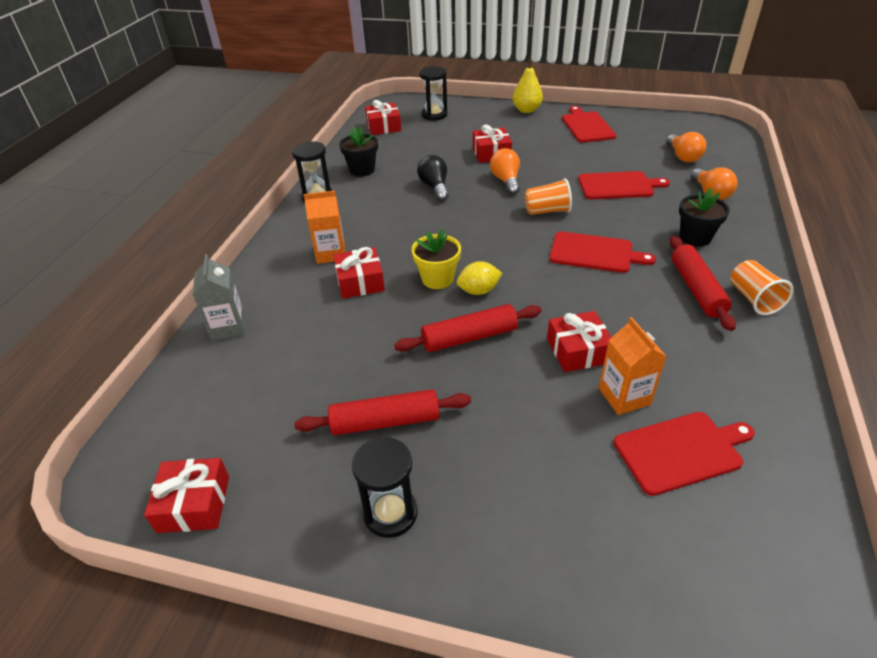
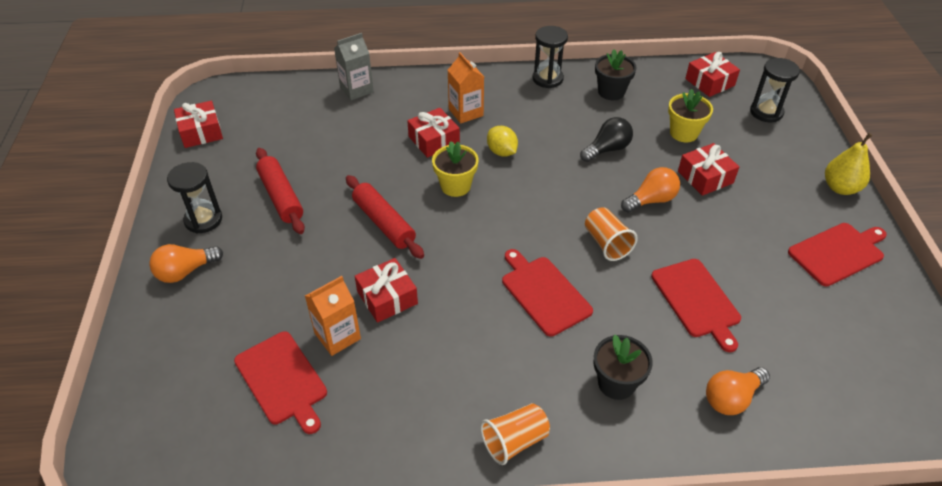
camera: 70 degrees right, 5 degrees up
(436, 150) = (683, 133): none -> yellow flower pot
(478, 291) = (448, 216): yellow lemon -> yellow lemon (501, 152)
(594, 253) = (544, 293): red cutting board -> red cutting board turned 150 degrees clockwise
(682, 157) = (818, 364): orange light bulb -> orange light bulb (185, 271)
(696, 289) = (513, 386): red rolling pin -> none

